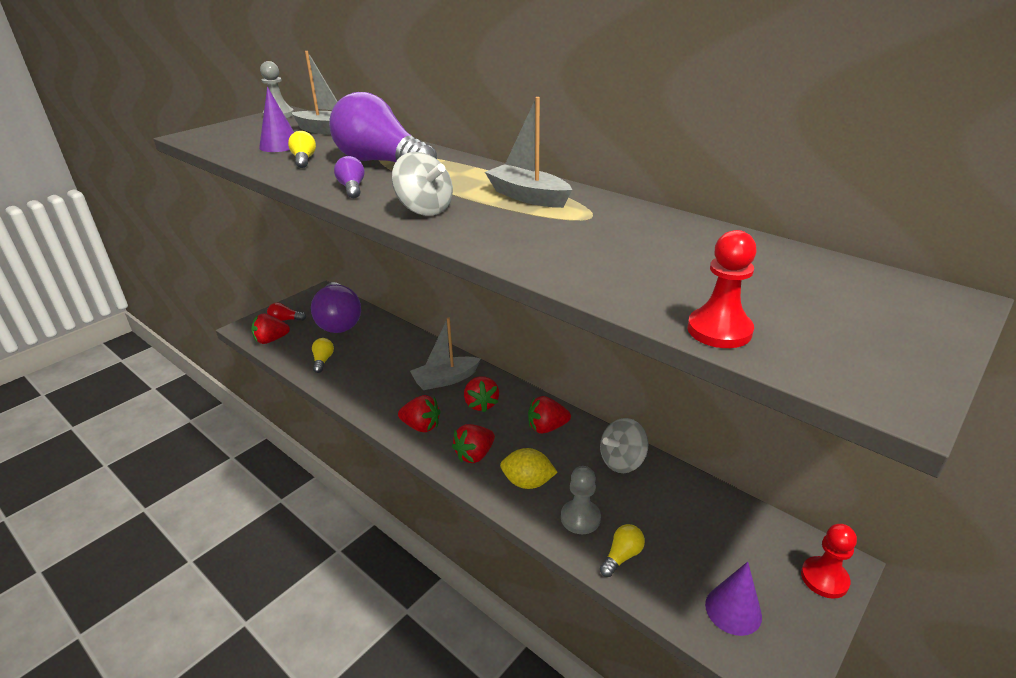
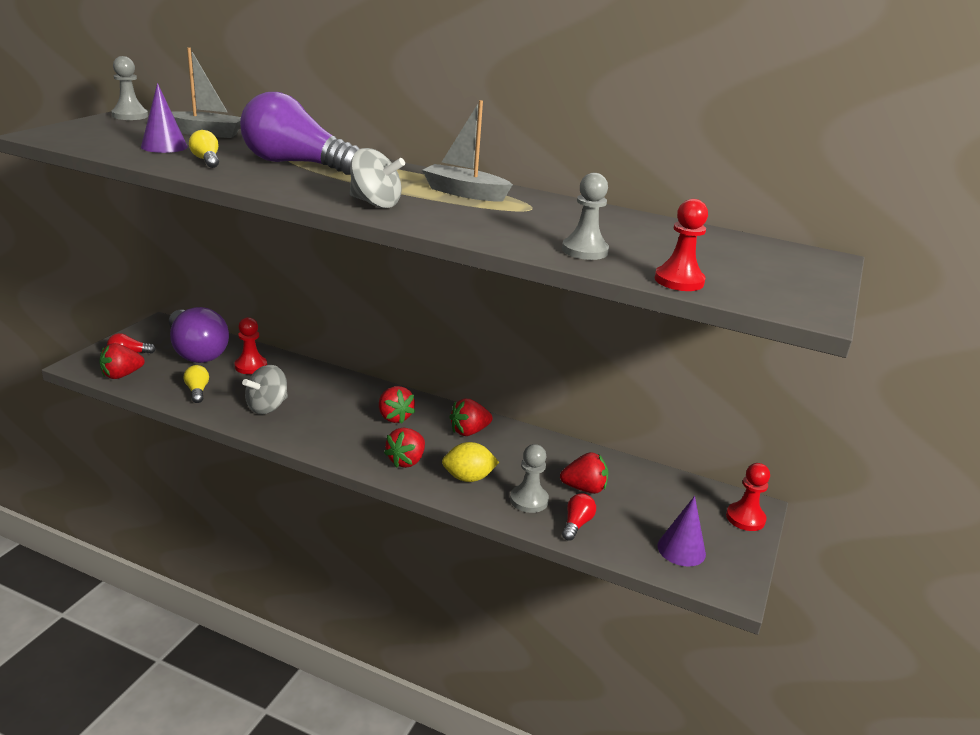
camera: 20 degrees left, 5 degrees down
(352, 188) = (285, 186): purple light bulb -> none
(376, 339) = (251, 366): none -> red pawn
(421, 426) = (339, 442): red strawberry -> red strawberry (584, 488)
(445, 379) = (346, 399): grey boat -> none
(619, 278) = (584, 251): none -> grey pawn
(622, 461) = (550, 452): grey spinning top -> grey spinning top (267, 407)
(622, 556) = (576, 524): yellow light bulb -> red light bulb

